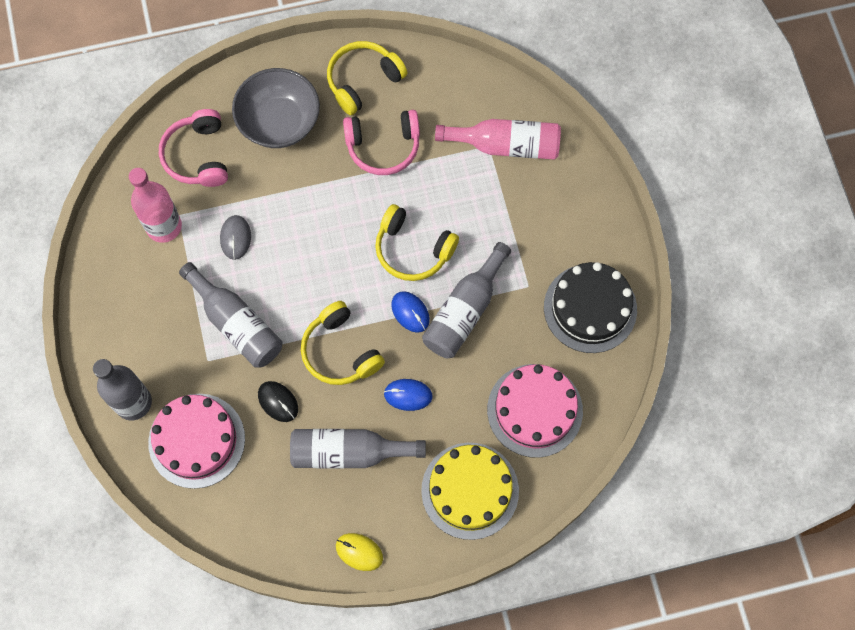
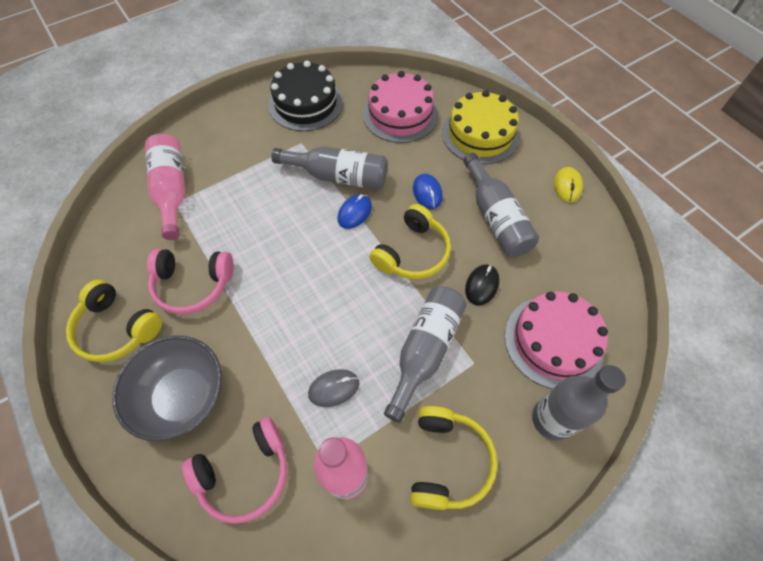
camera: 110 degrees left, 10 degrees down
(383, 147) = (193, 285): pink headphones -> pink headphones turned 120 degrees clockwise
(412, 250) = (295, 228): yellow headphones -> yellow headphones (448, 461)

